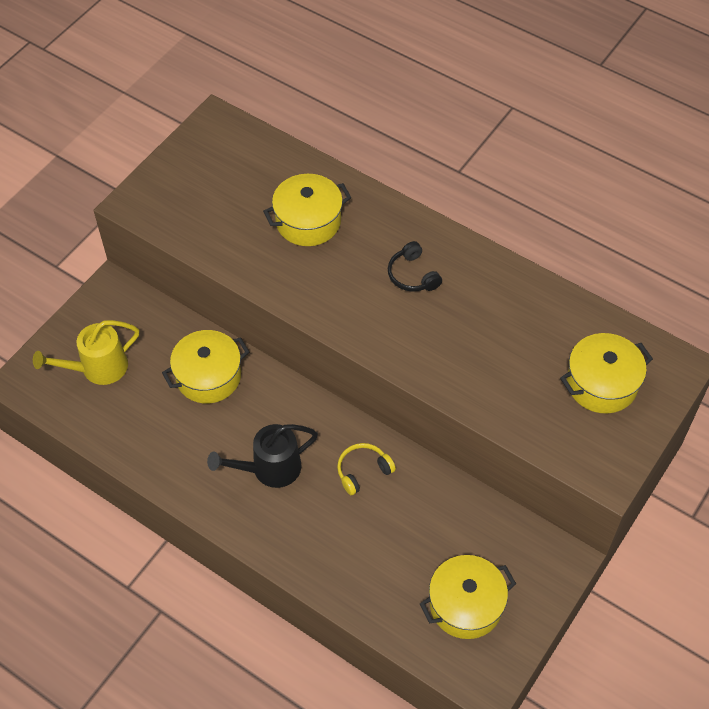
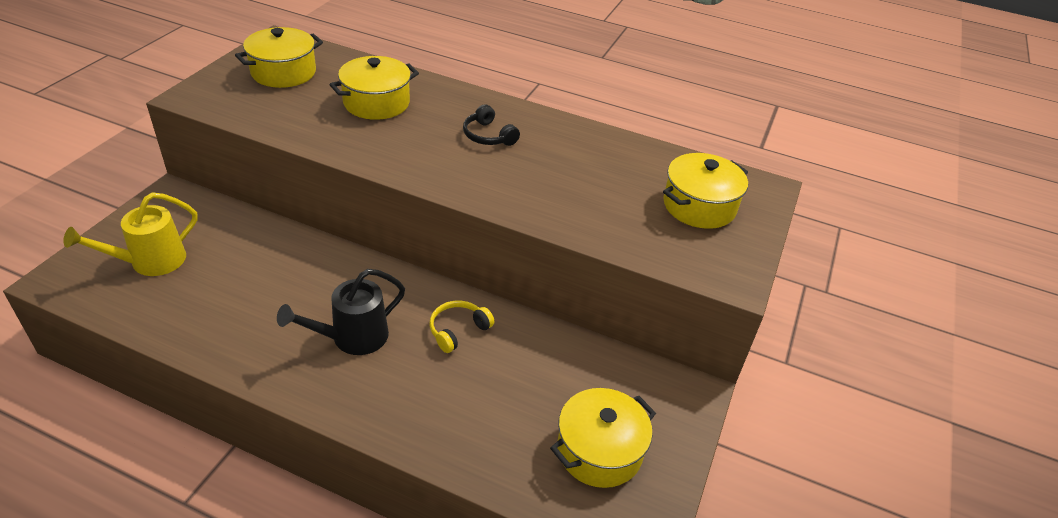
camera: 15 degrees left, 15 degrees down
(208, 376) = (278, 260): yellow pot -> yellow pot (283, 72)

